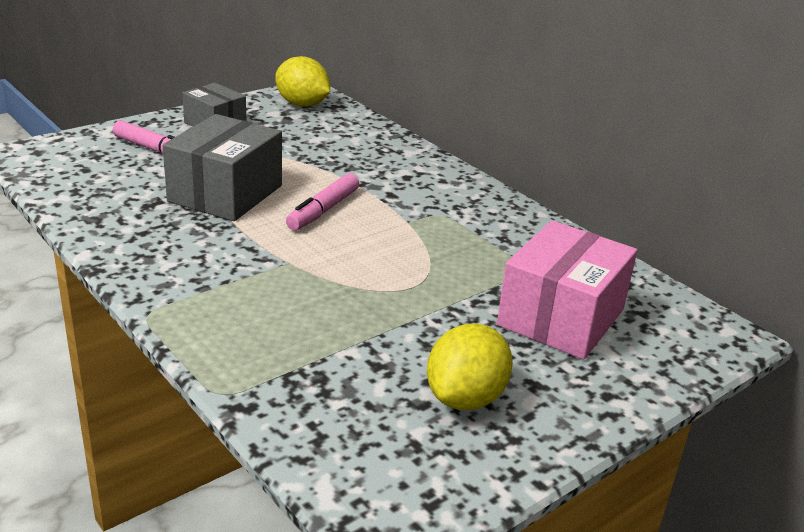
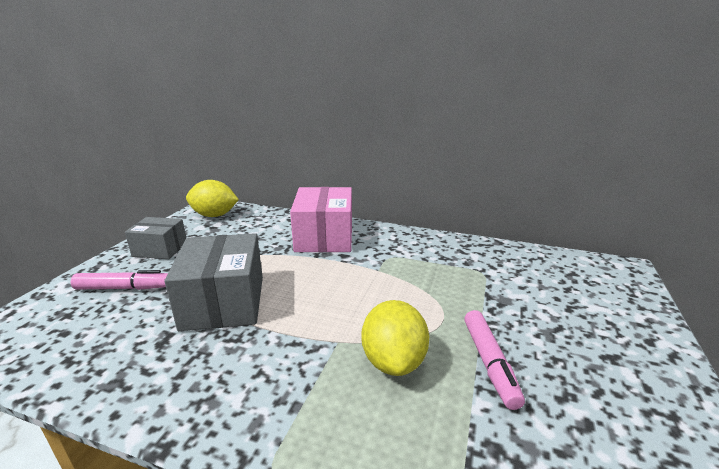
camera: 30 degrees left, 5 degrees down
(323, 210) = (314, 285): pink marker -> pink marker (489, 363)
(465, 398) = (599, 397): yellow lemon -> yellow lemon (393, 361)
(561, 317) = (547, 297): pink box -> pink box (324, 237)

